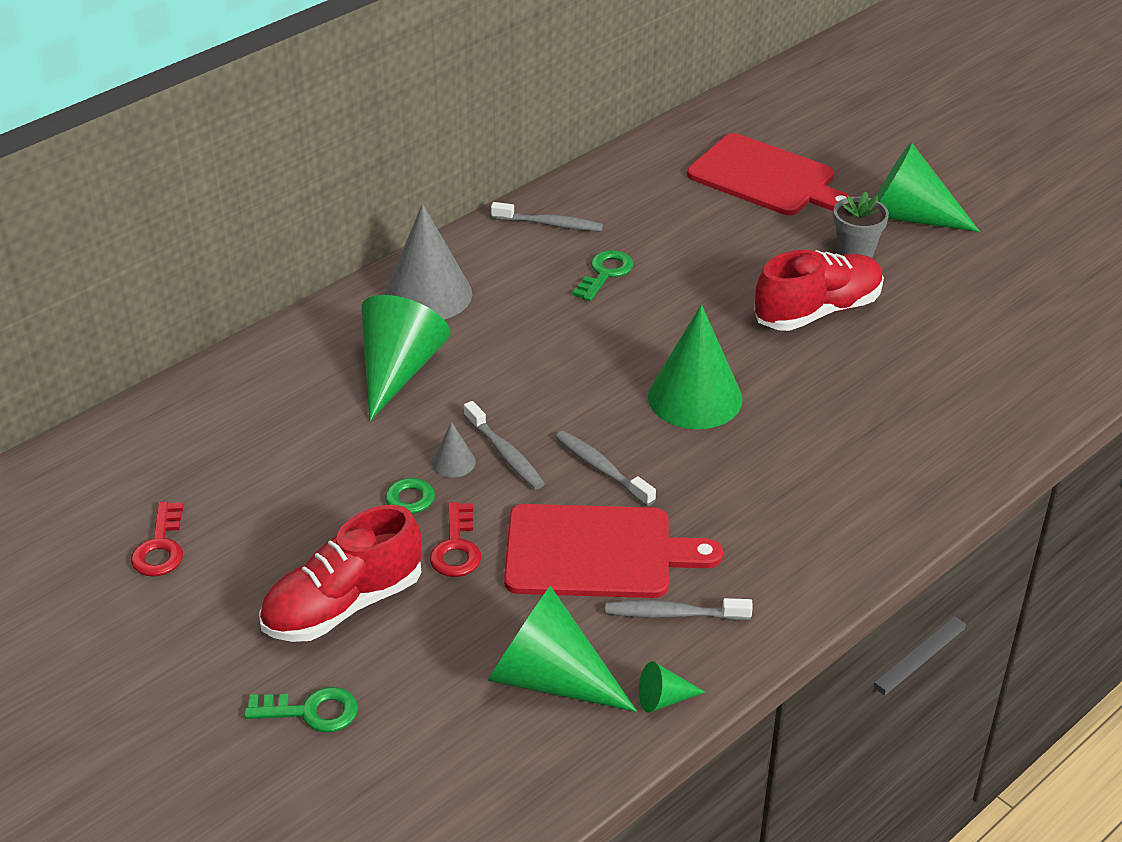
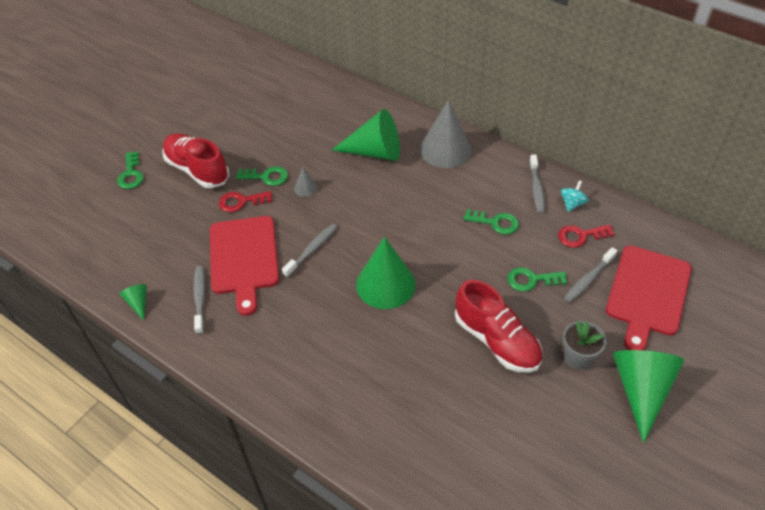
camera: 80 degrees right, 10 degrees up
(160, 547) = (230, 103): red key -> red key (580, 236)
(505, 454) = (316, 207): grey toothbrush -> grey toothbrush (588, 279)
(549, 678) = (152, 254): green cone -> none
(592, 200) = (572, 204): none -> turquoise spinning top
(721, 262) = (531, 280): none -> green key

